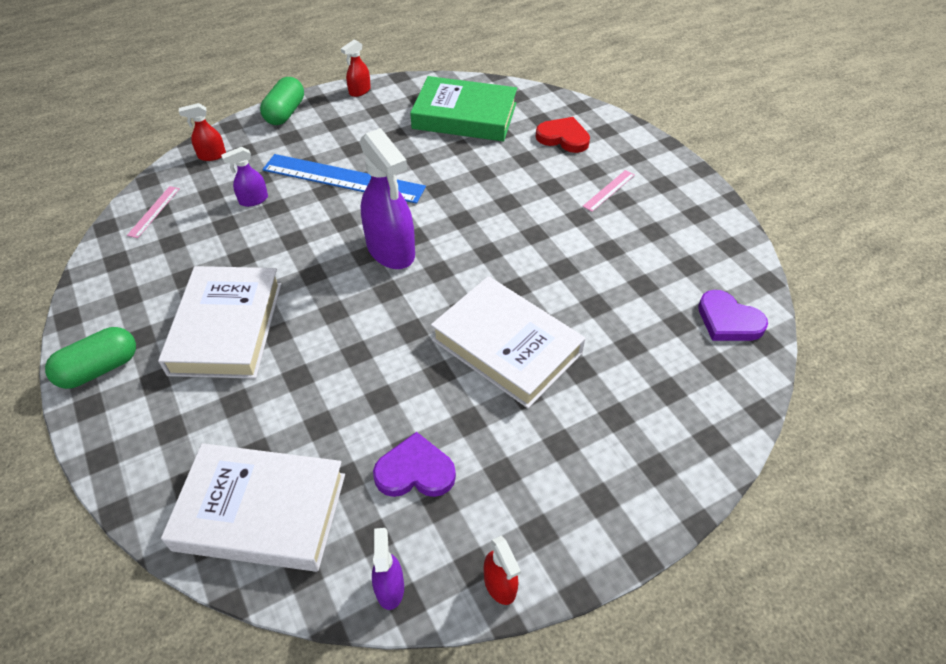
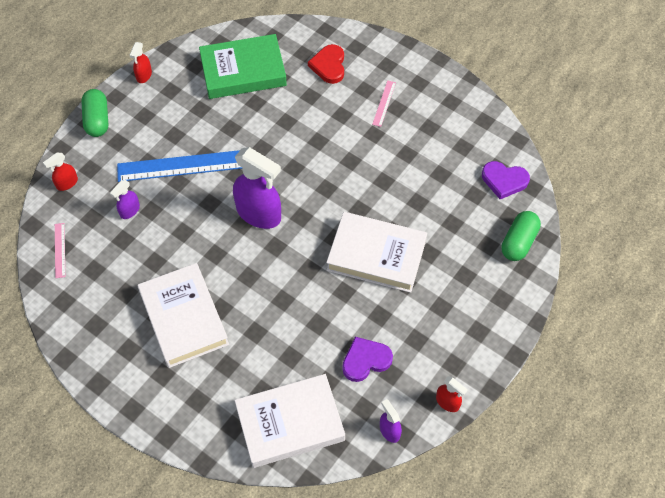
camera: 25 degrees left, 10 degrees up
(99, 369) = (118, 382): green capsule -> green capsule (518, 242)
(563, 138) = (329, 66): red heart -> red heart turned 90 degrees counterclockwise

